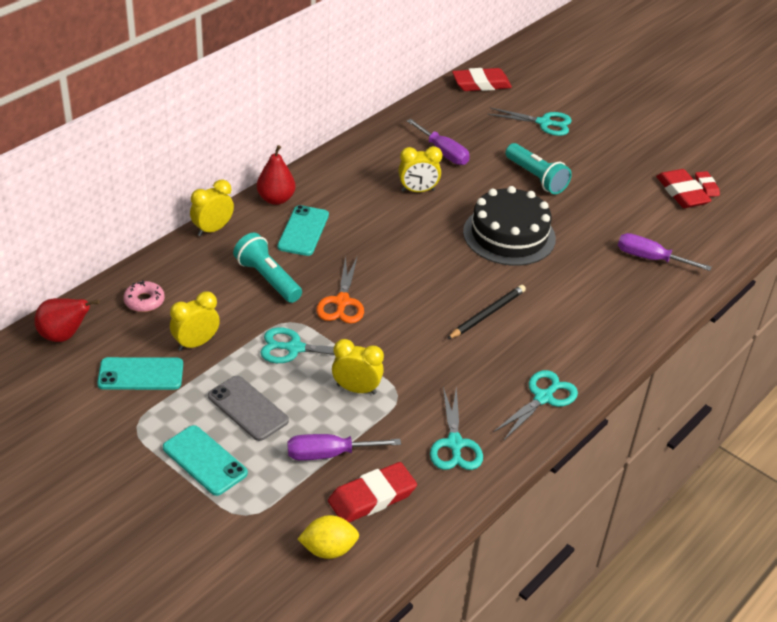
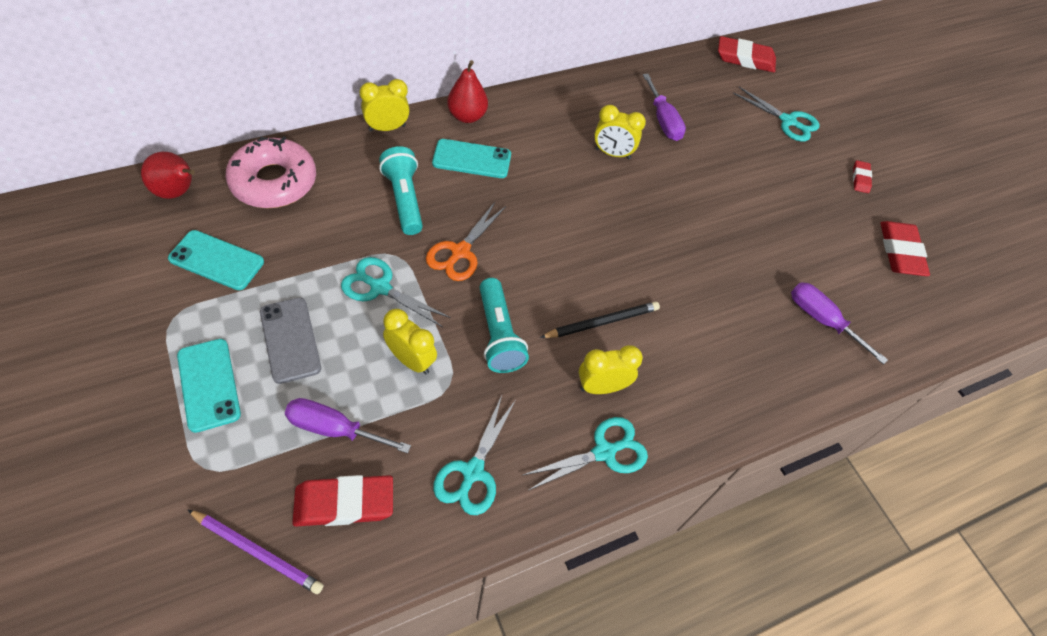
camera: 20 degrees right, 15 degrees up
(144, 301) = (274, 182): pink donut -> pink donut, size x2.04
(196, 343) = (290, 246): yellow clock -> yellow clock (602, 387)
(303, 231) = (472, 159): turquoise phone -> turquoise phone turned 60 degrees clockwise
(328, 549) = (257, 551): yellow lemon -> purple pencil
(509, 235) = (679, 236): black cake -> none
(536, 178) = (745, 180): turquoise flashlight -> turquoise flashlight (499, 335)
(706, 186) = (933, 253): red eraser -> red eraser (860, 179)

